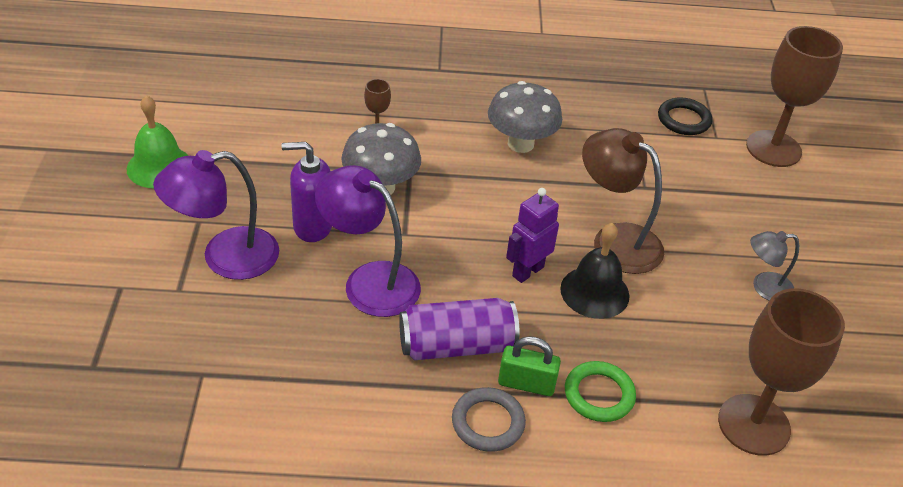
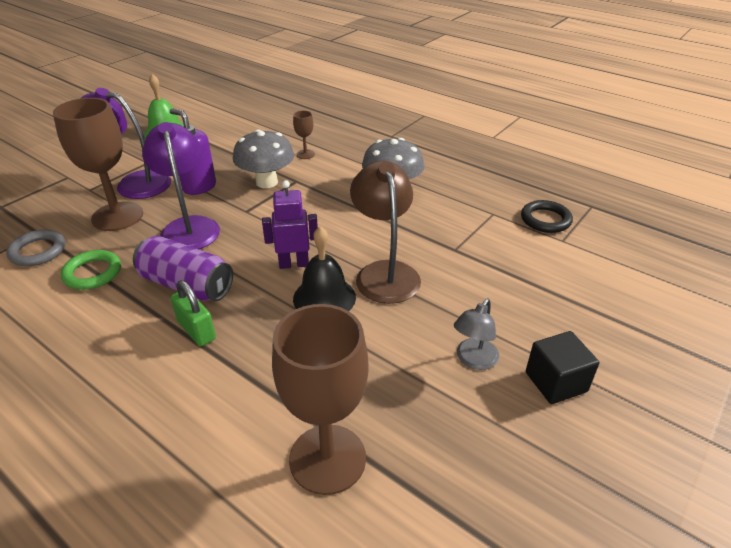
camera: 40 degrees right, 5 degrees down
(488, 422) = (139, 340): grey ring -> grey ring (38, 251)
(599, 394) = (235, 365): green ring -> green ring (93, 273)
(764, 287) = (473, 360): grey lamp -> grey lamp turned 90 degrees counterclockwise
(773, 149) = (610, 267): brown goblet -> brown goblet (117, 216)
(831, 275) = (556, 382): none -> black cube

